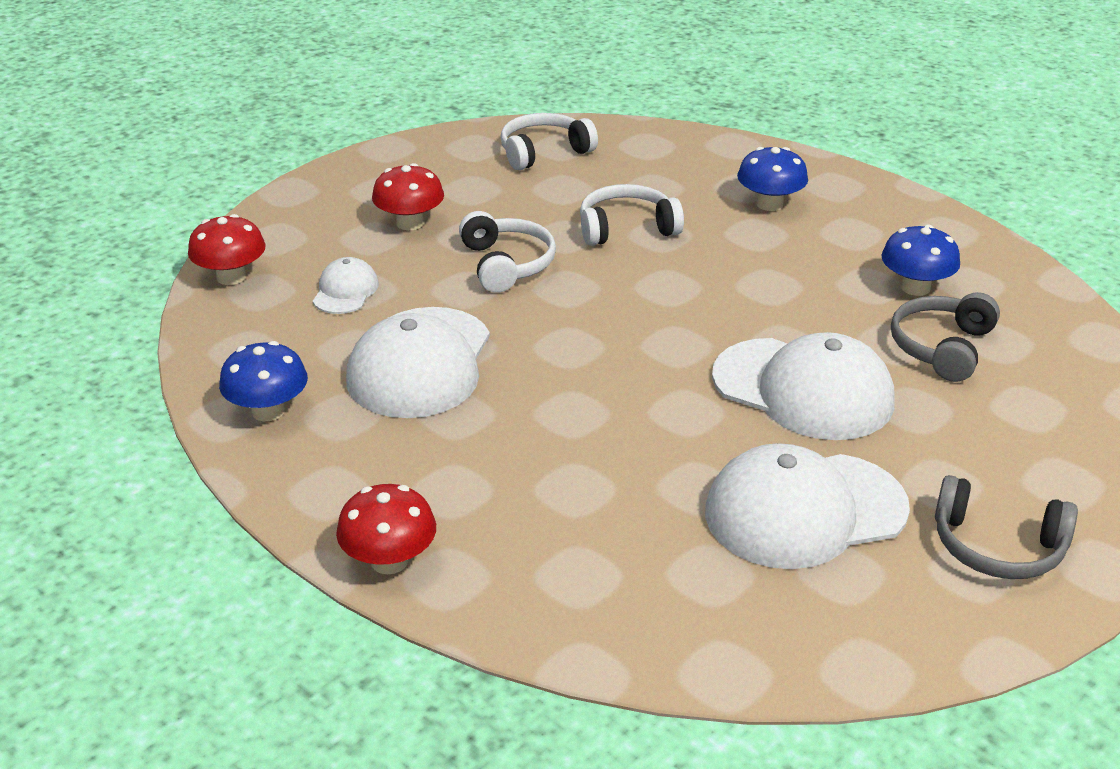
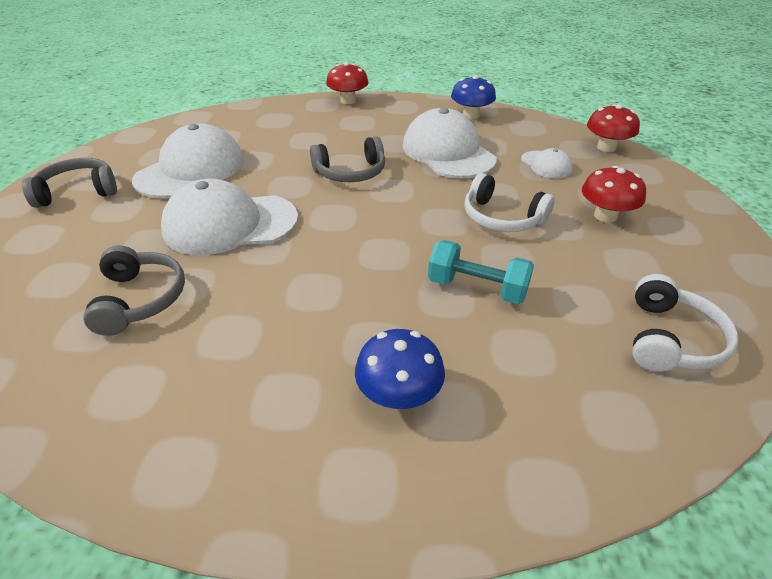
camera: 140 degrees right, 5 degrees up
(586, 394) = (350, 172): none -> grey headphones
(626, 228) = (477, 288): white headphones -> turquoise dumbbell
(915, 287) = (184, 354): blue mushroom -> none

